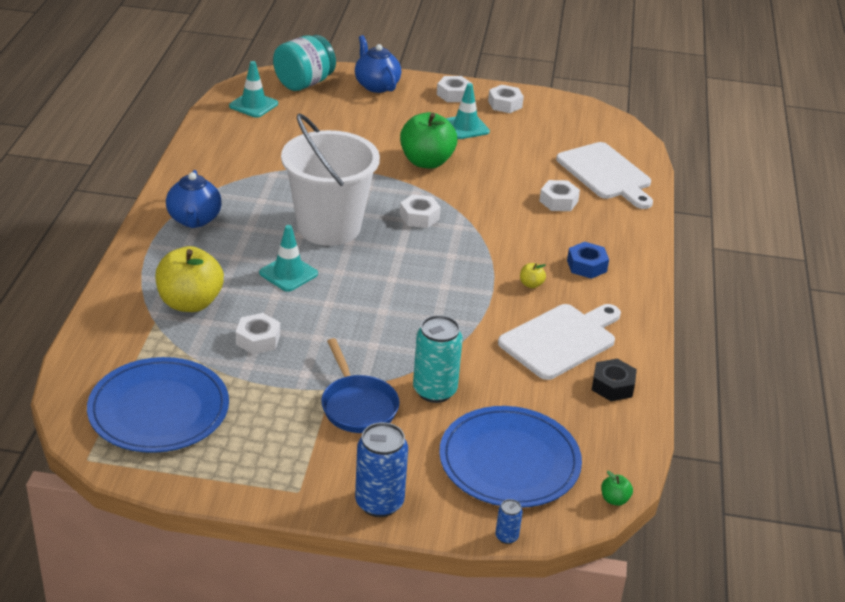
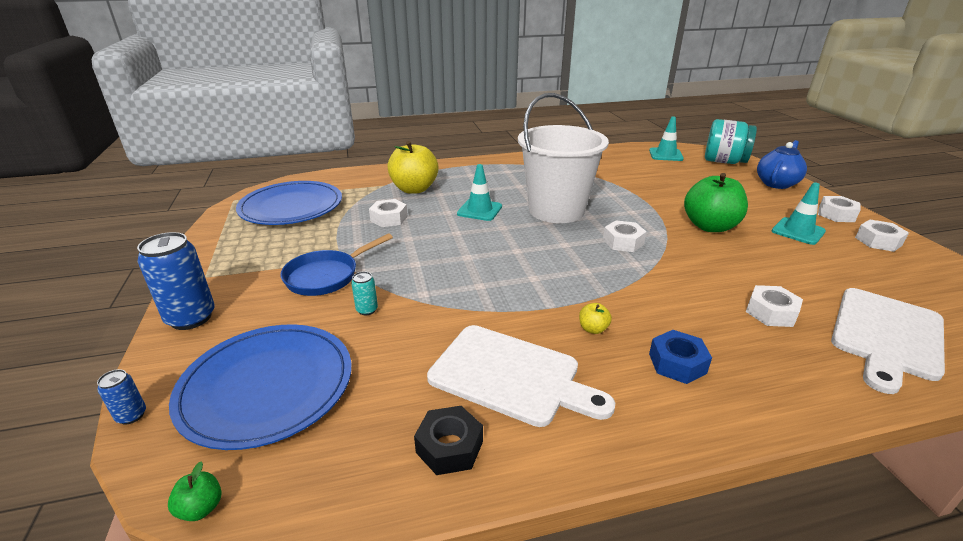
camera: 70 degrees right, 5 degrees down
(194, 220) = (507, 170): blue teapot -> none
(434, 391) = (367, 310): turquoise can -> turquoise can, size x0.47

